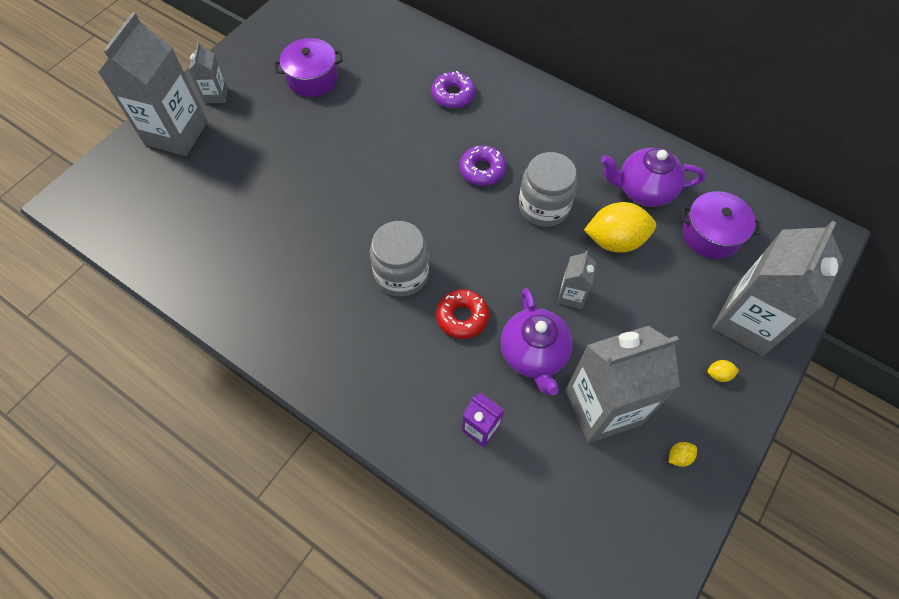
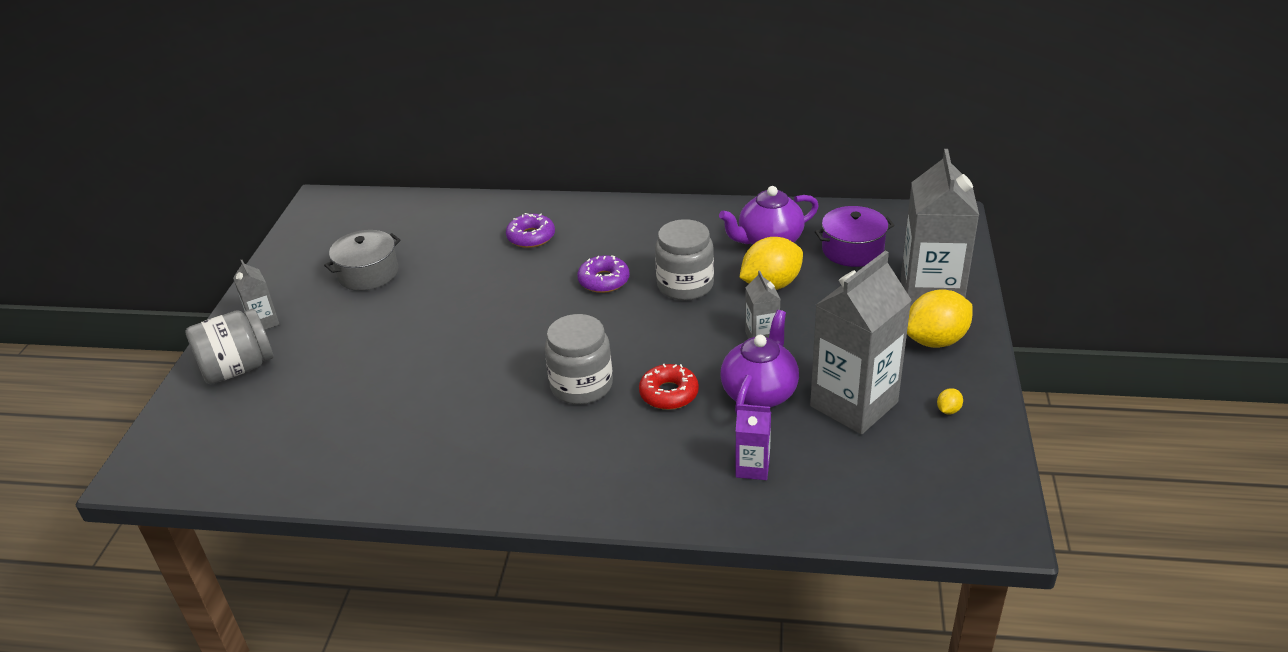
camera: 25 degrees left, 25 degrees down
(176, 133) = (238, 368): grey carton -> grey jar
(312, 78) = (368, 273): purple pot -> grey pot
(533, 354) = (760, 393): purple teapot -> purple teapot turned 120 degrees counterclockwise
(718, 374) = (936, 340): yellow lemon -> yellow lemon, size x2.49

